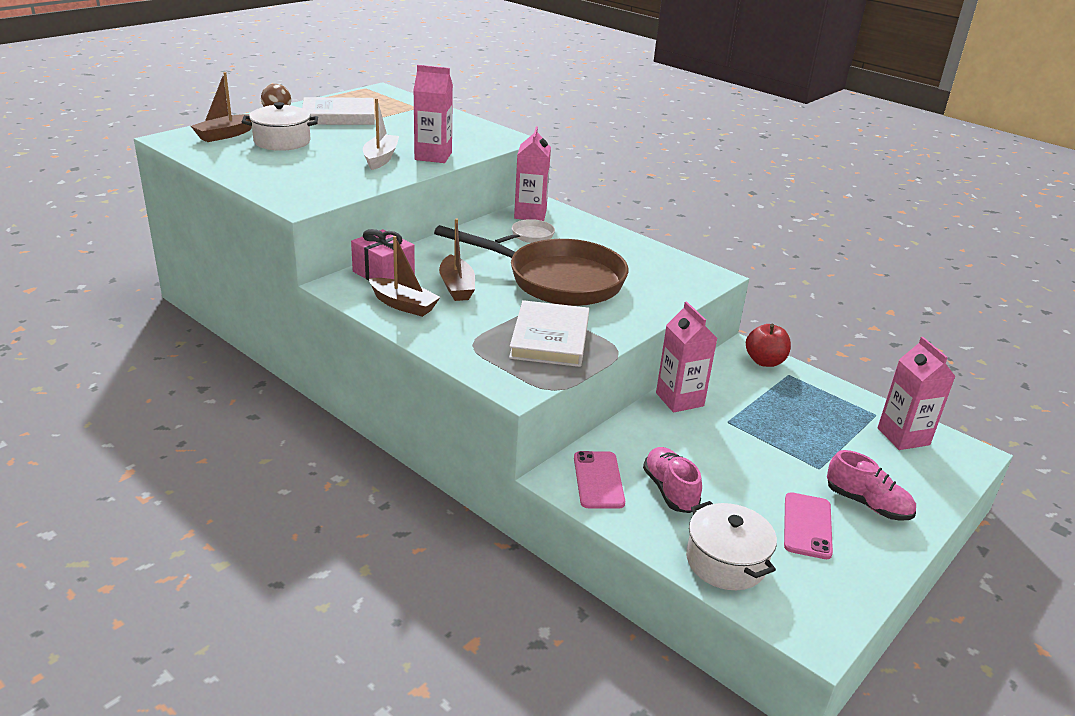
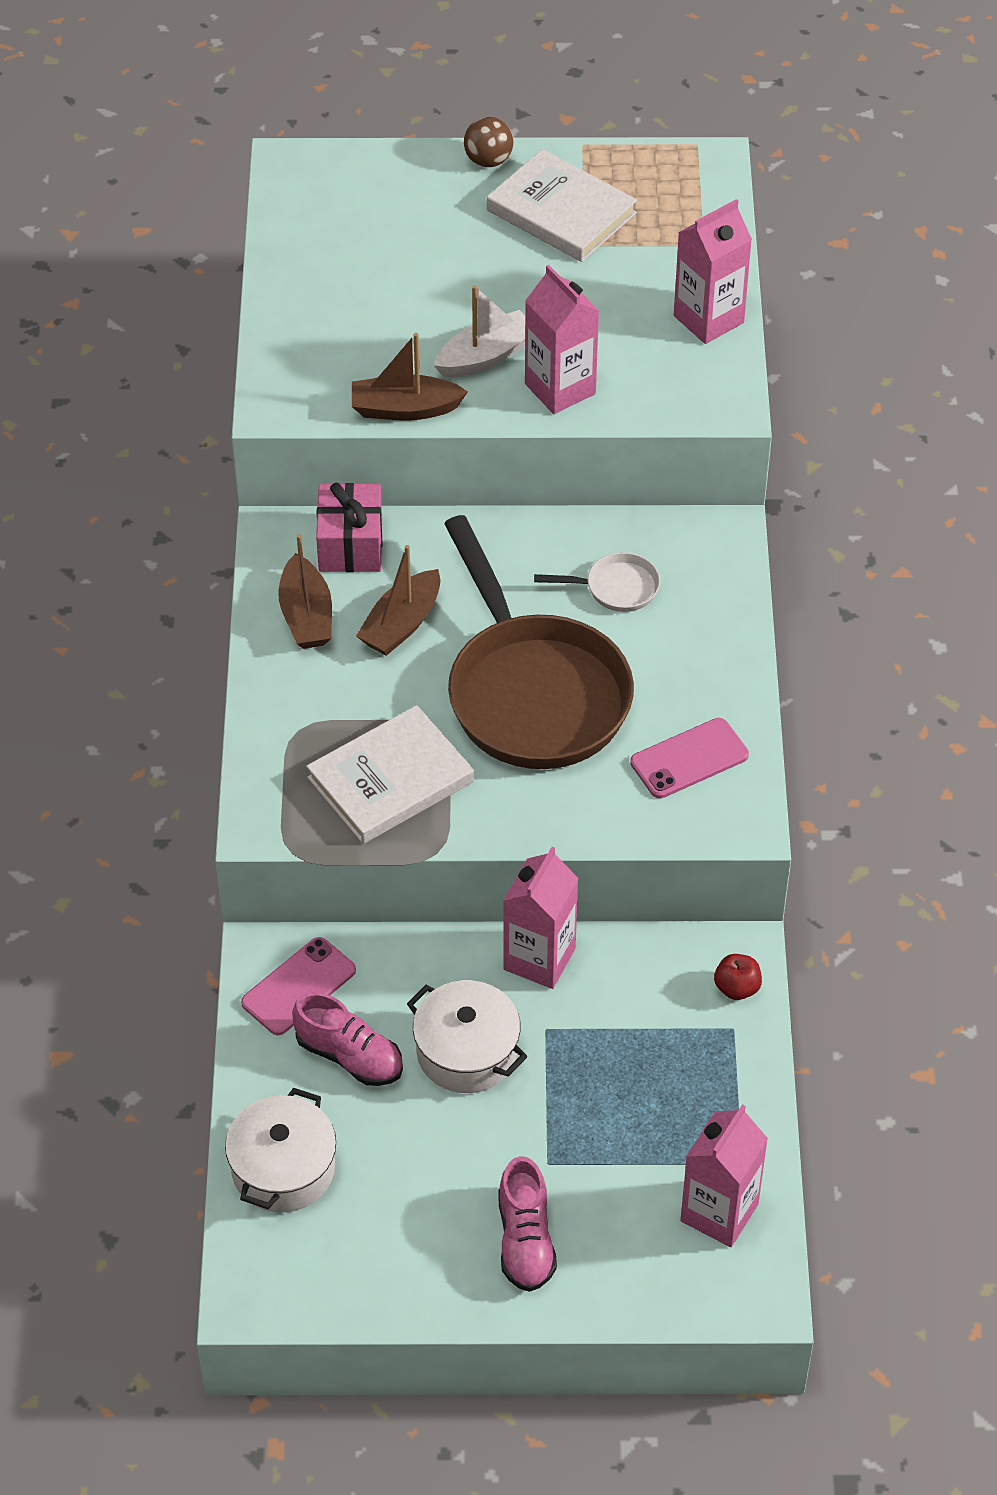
camera: 50 degrees right, 20 degrees up
(225, 135) = (362, 188): brown boat -> brown boat (405, 409)
(282, 141) = (412, 244): white pot -> white pot (467, 1052)
(530, 214) = (682, 541): pink carton -> pink carton (708, 319)
(670, 490) = (349, 1056): pink shoe -> pink shoe turned 90 degrees clockwise
(764, 361) = (737, 988): red apple -> red apple, size x0.65
(807, 526) = (421, 1205): pink phone -> pink phone (689, 759)

